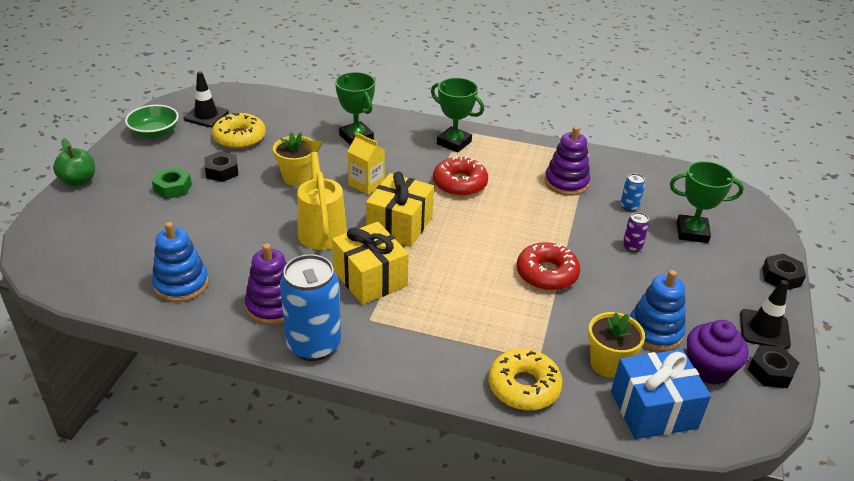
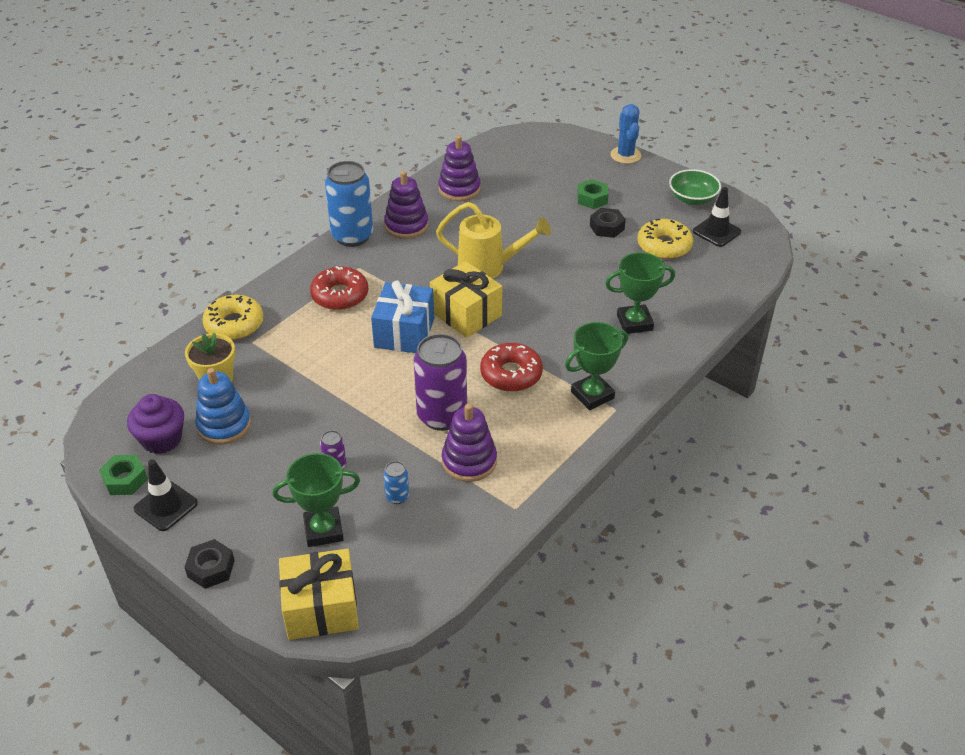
camera: 115 degrees right, 5 degrees up
(79, 181) = (625, 155): green apple -> blue cactus
(181, 284) = (459, 189): blue stacking toy -> purple stacking toy
(297, 177) = (575, 268): yellow flower pot -> none
(366, 184) = (543, 309): yellow carton -> none
(370, 278) = (405, 279): yellow gift -> yellow gift (321, 608)
(533, 207) = (442, 416): none -> purple can
(547, 274) = (340, 385): red donut -> red donut (340, 295)
(653, 409) = (157, 384): blue gift -> blue gift (404, 333)
(692, 232) = (323, 530): green trophy -> green trophy turned 45 degrees clockwise
(770, 371) = (125, 479): black nut -> green nut

